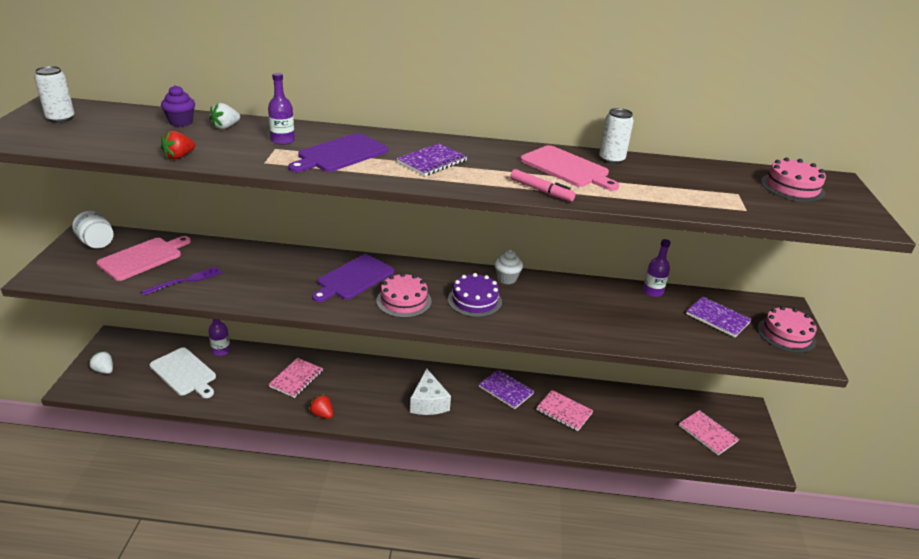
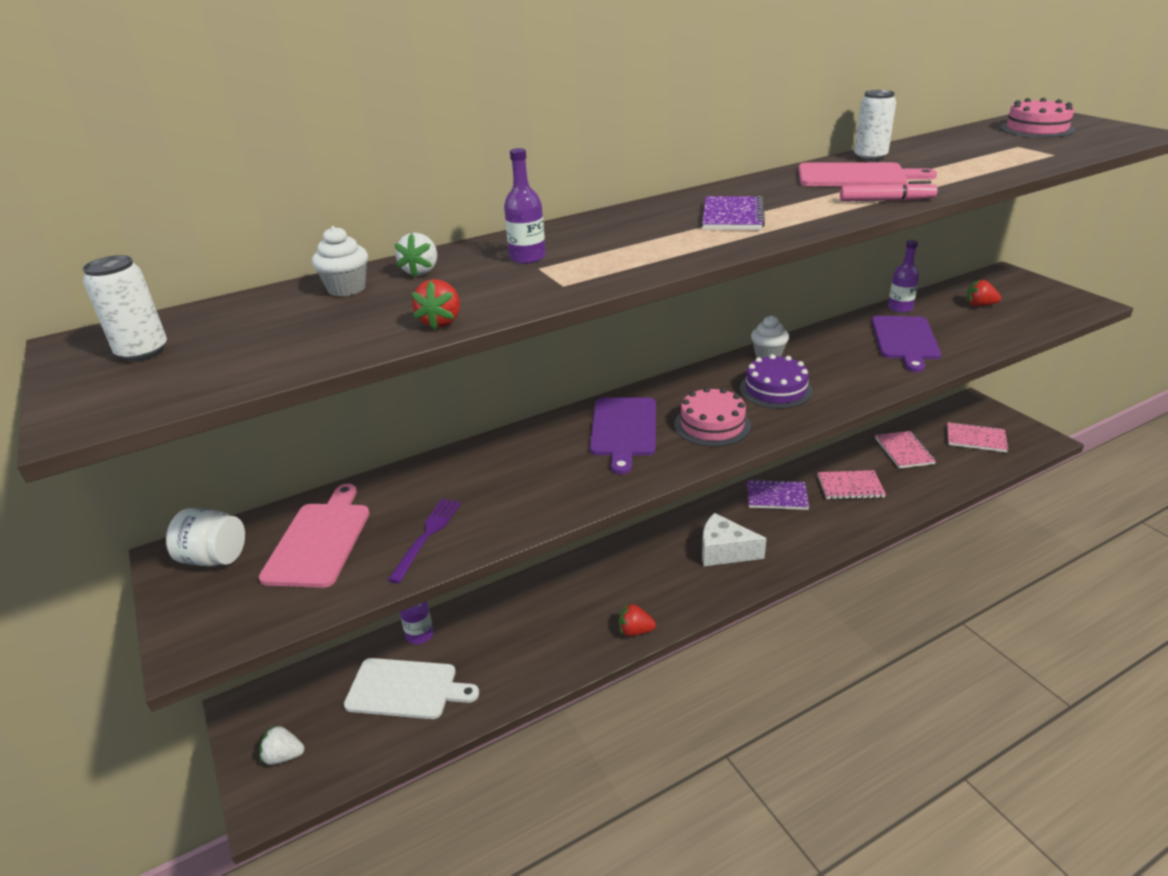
camera: 30 degrees left, 0 degrees up
(181, 122) = (347, 288): purple cupcake -> white cupcake
(296, 379) = (555, 611): pink notebook -> pink notebook (904, 451)
(340, 154) = (626, 245): purple cutting board -> purple cutting board (905, 340)
(428, 402) = (724, 551): white cheese -> white cheese turned 150 degrees clockwise
(717, 318) = (979, 305): purple notebook -> red strawberry
(786, 335) = (1042, 294): pink cake -> none

